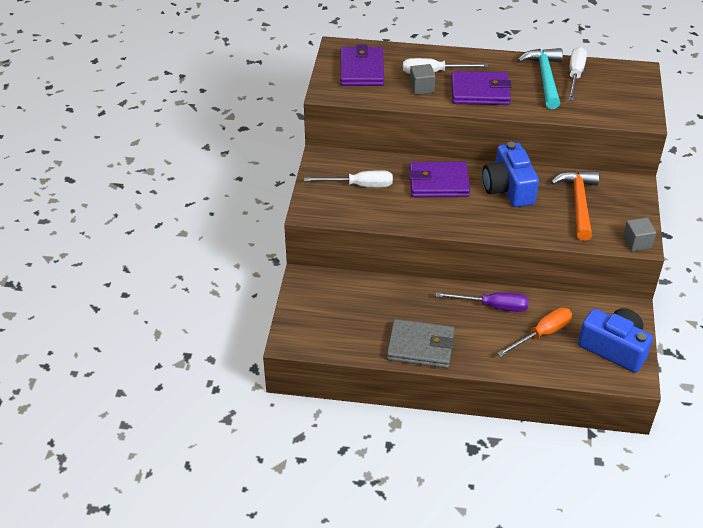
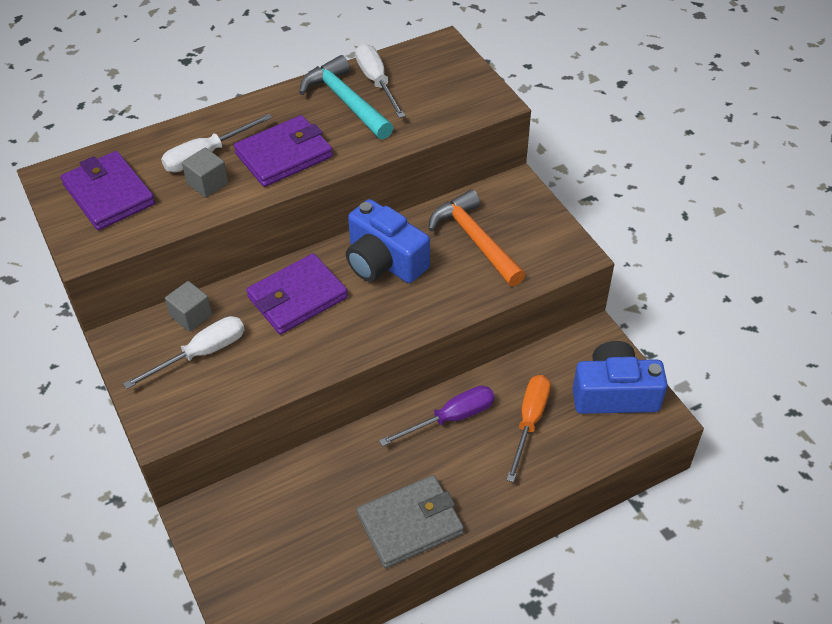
camera: 35 degrees left, 5 degrees up
(637, 242) = (572, 256): grey cube -> grey cube (191, 316)

